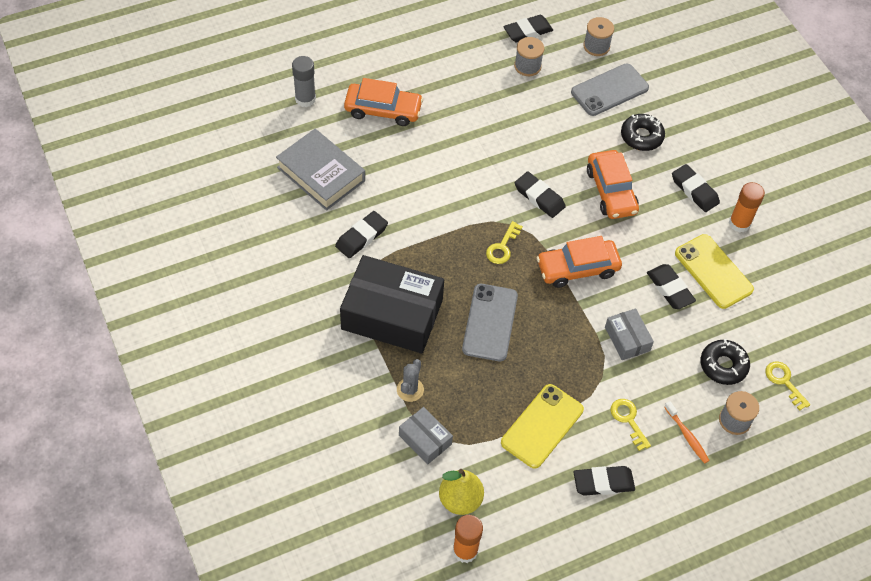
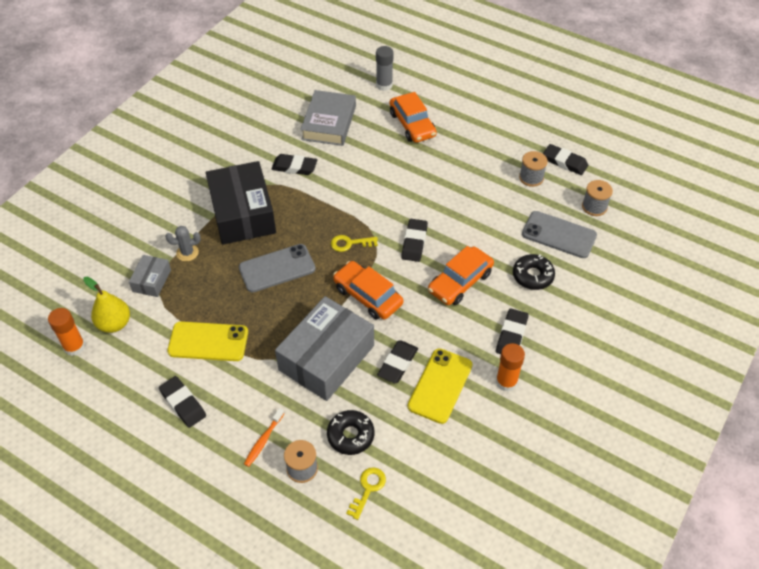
camera: 60 degrees right, 5 degrees down
(627, 339) = (326, 358): grey box -> grey box, size x2.10
(628, 420) = (251, 394): yellow key -> none

